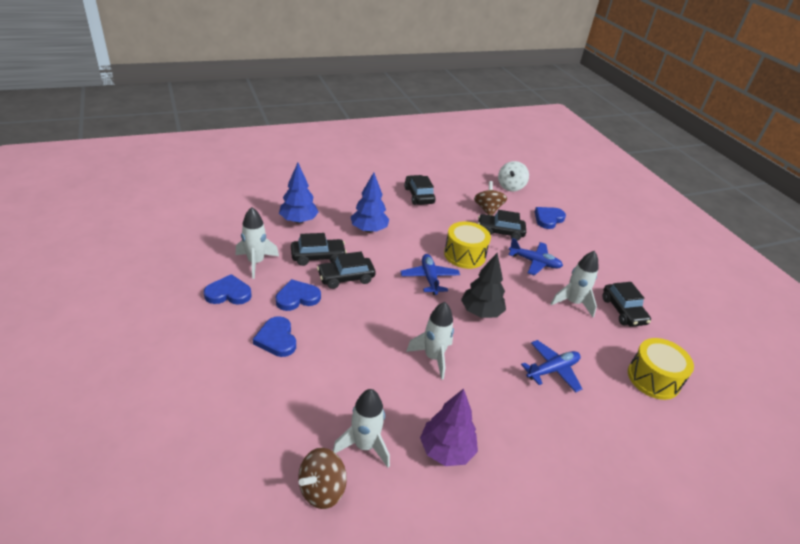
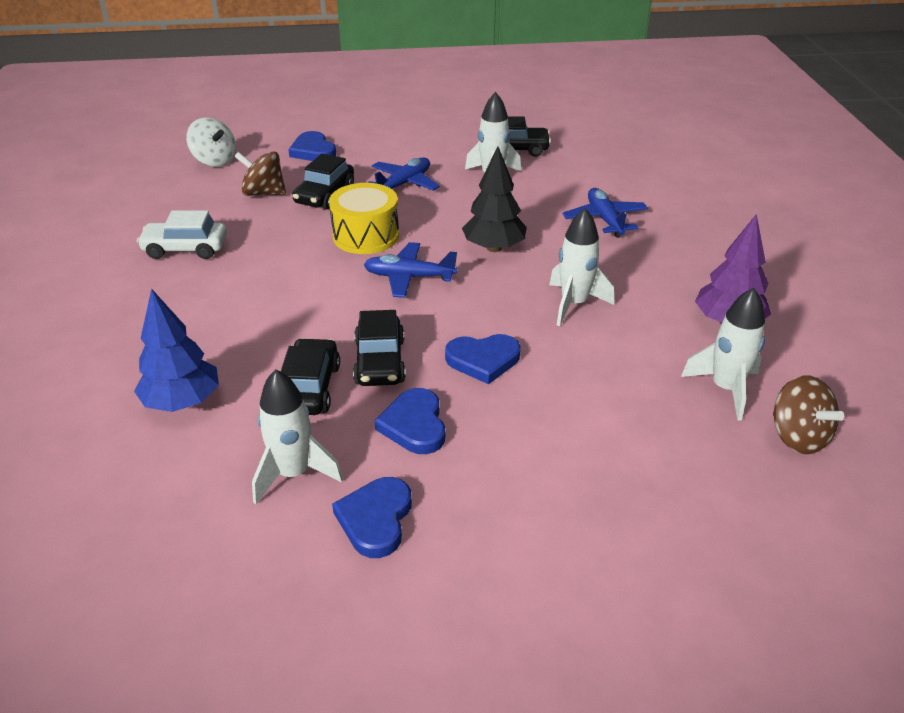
camera: 70 degrees left, 0 degrees up
(276, 339) = (513, 459): blue heart -> blue heart (483, 360)
(369, 230) = (257, 318): blue tree -> none
(418, 196) = (185, 249): black car -> white car
(653, 378) = (622, 162): yellow drum -> none

